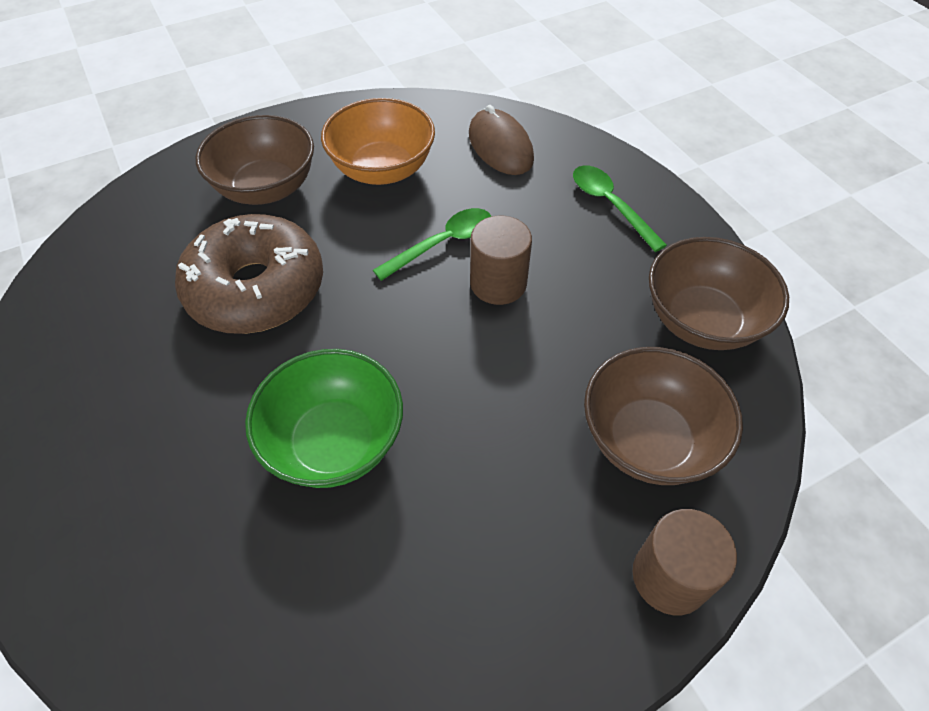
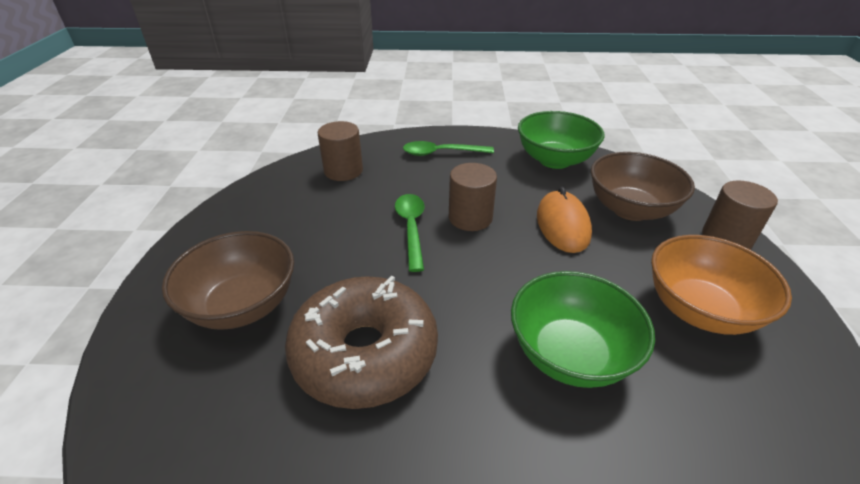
camera: 60 degrees left, 15 degrees down
(382, 169) = (302, 230): orange bowl -> orange bowl (699, 310)
(500, 146) = (343, 171): brown mouse -> brown cylinder
(552, 374) = (562, 225): none -> orange mouse
(701, 320) = (554, 160): brown bowl -> green bowl

